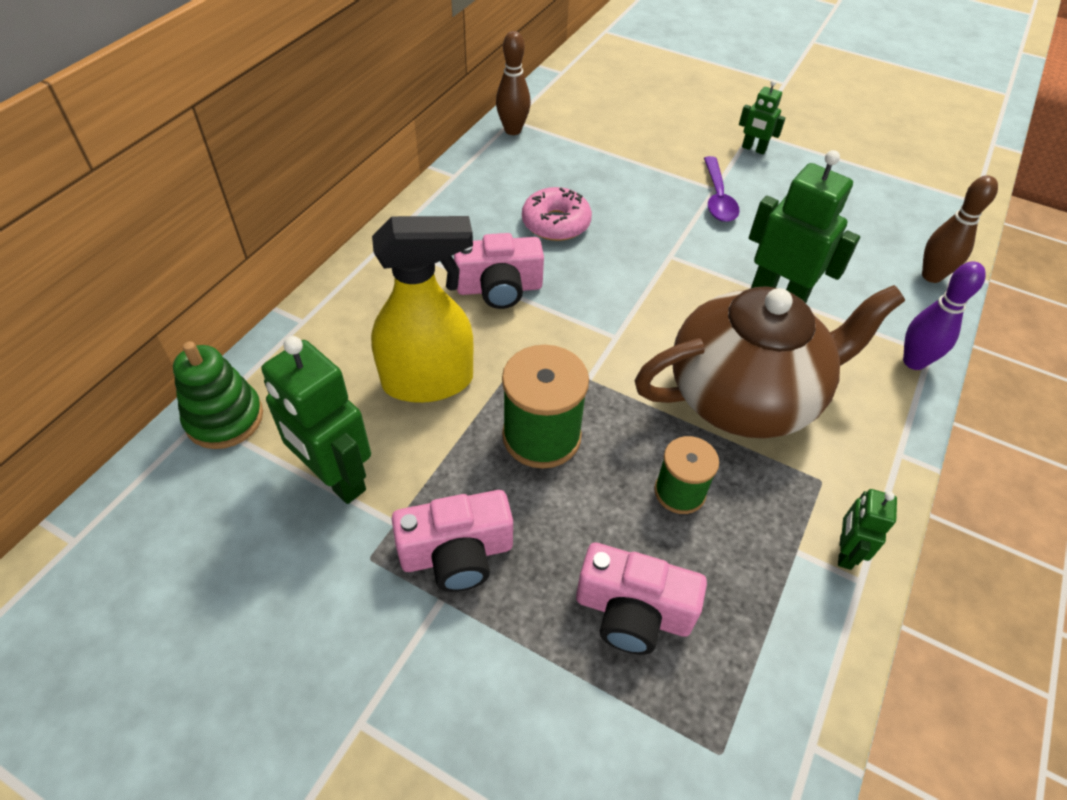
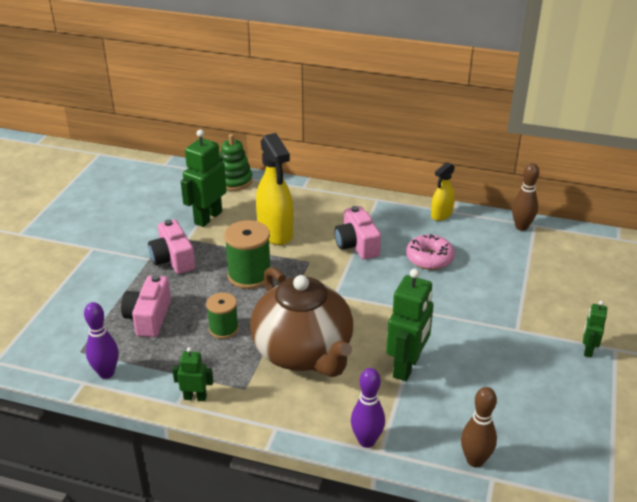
camera: 80 degrees right, 15 degrees down
(457, 188) = (441, 215): none -> yellow spray bottle
(717, 198) = (505, 332): purple spoon -> none
(787, 699) = (106, 373): none -> purple bowling pin

